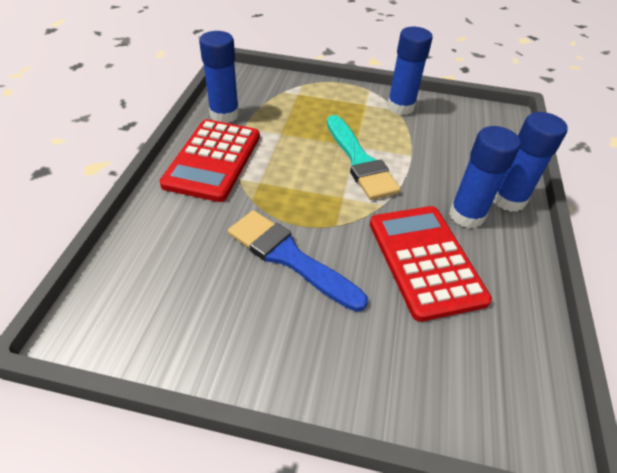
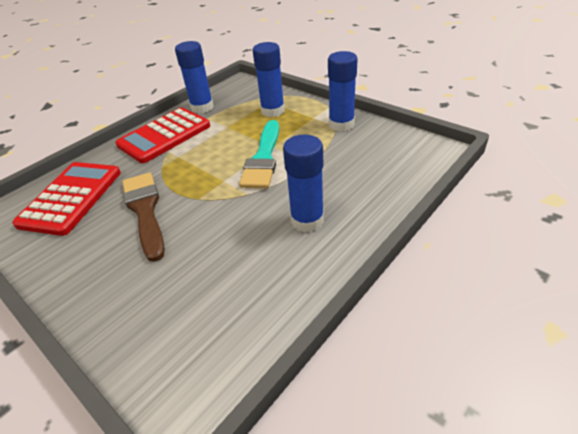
camera: 35 degrees right, 5 degrees down
(289, 257) = (145, 210): blue brush -> brown brush
(425, 261) = (235, 243): red calculator -> red calculator (71, 198)
(508, 200) = (360, 218): blue glue stick -> blue glue stick (273, 111)

